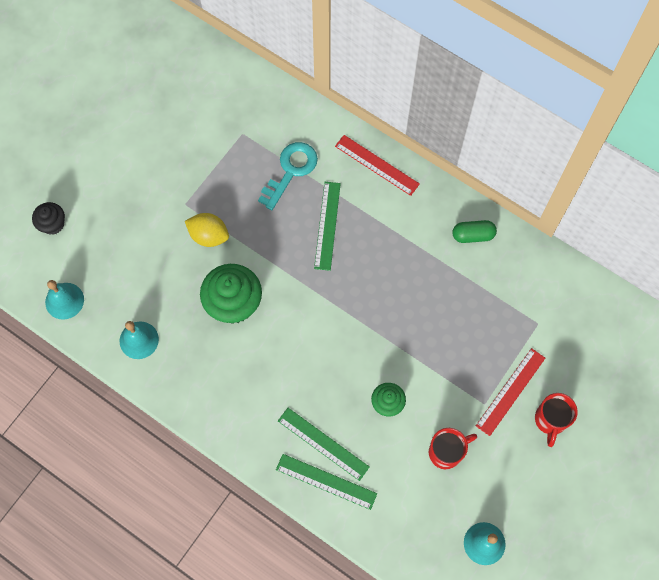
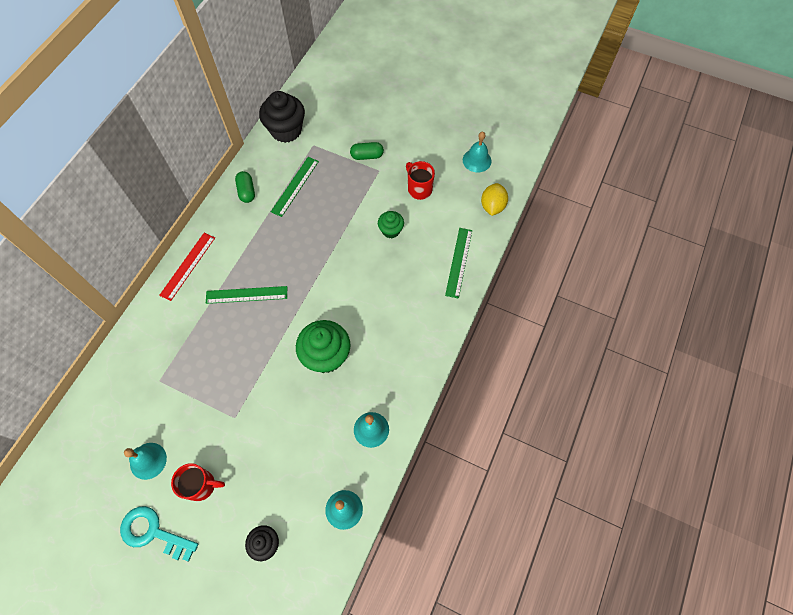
camera: 100 degrees left, 5 degrees down
(160, 123) = (148, 460): none -> turquoise bell
(209, 236) = (264, 389): yellow lemon -> yellow lemon (492, 206)
(290, 171) = (196, 332): turquoise key -> turquoise key (153, 532)
(323, 443) = (430, 268): green ruler -> green ruler (295, 186)
(511, 391) = (367, 156): red ruler -> green capsule
(550, 420) = (383, 132): red mug -> red mug (201, 485)
(566, 291) = (286, 130): none -> black cupcake

